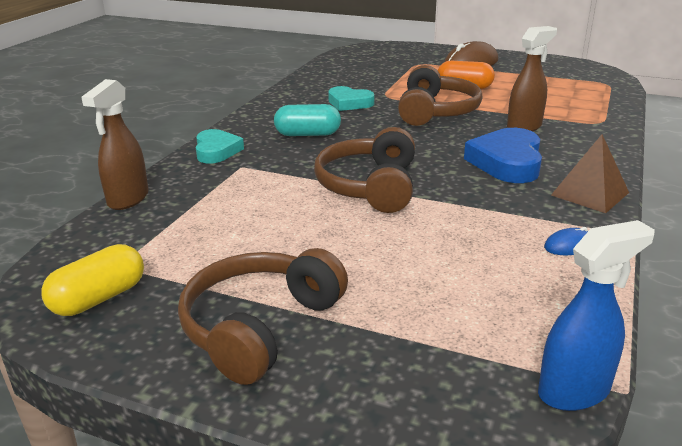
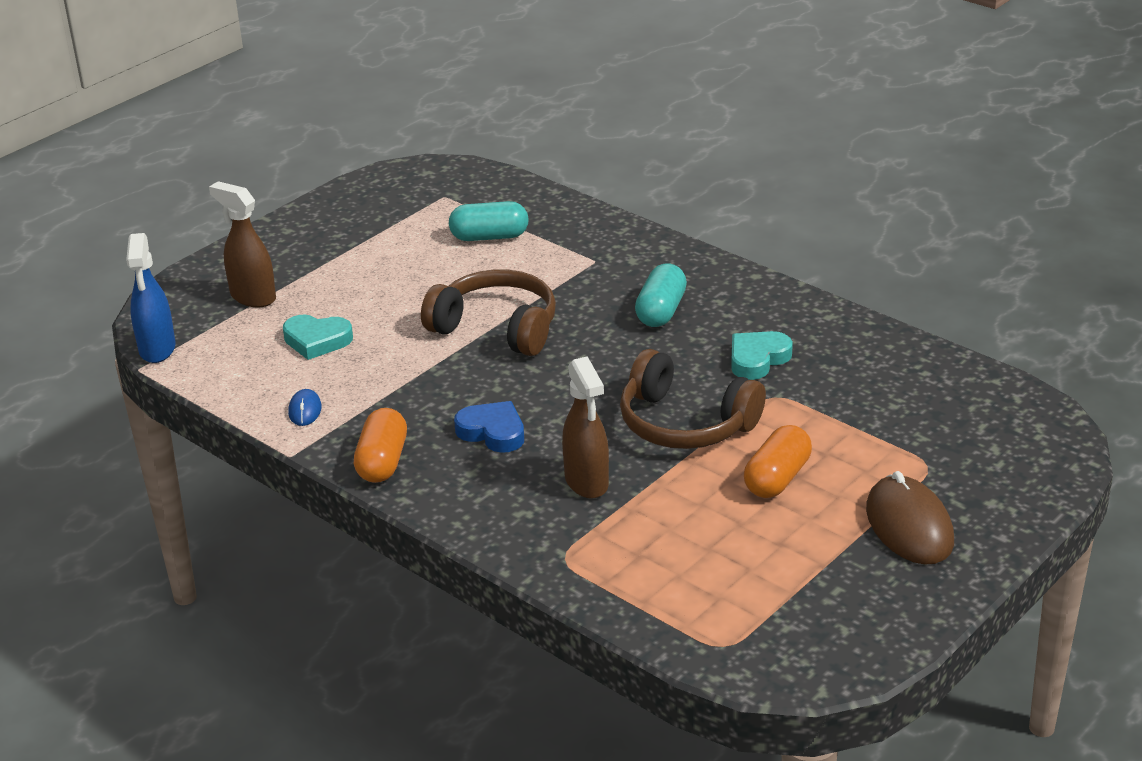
camera: 110 degrees right, 5 degrees up
(99, 298) = (405, 189): yellow capsule -> none
(128, 199) = (559, 199): brown spray bottle -> brown spray bottle (252, 297)
(210, 220) = (489, 237): none -> turquoise capsule
(216, 151) = (646, 249): turquoise heart -> turquoise heart (317, 341)
(259, 326) = (320, 246): brown headphones -> none
(507, 162) = (492, 432): blue heart -> blue heart, size x0.66
(589, 193) = (382, 462): brown pyramid -> orange capsule

